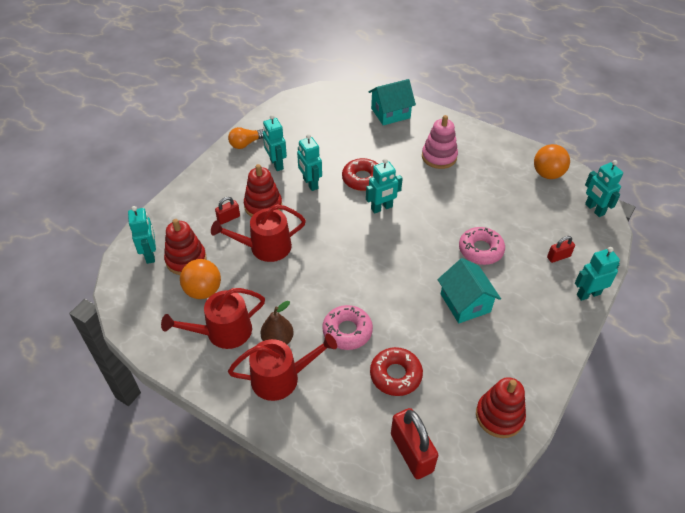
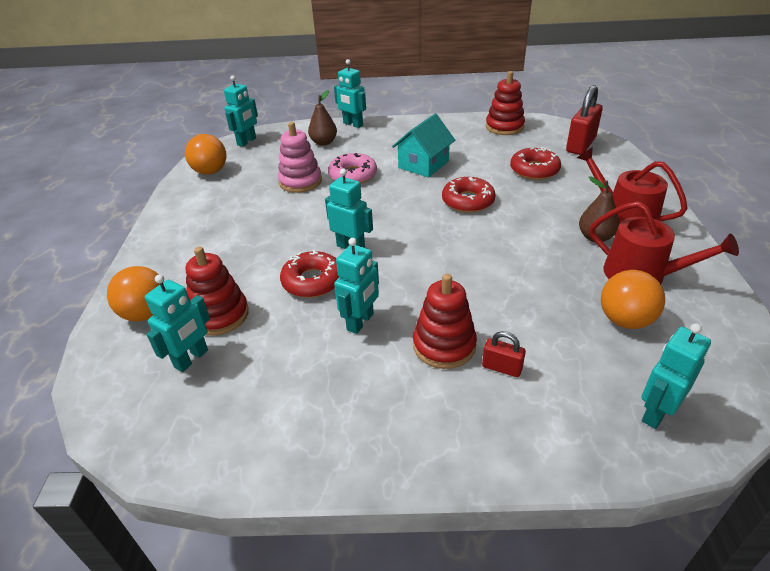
camera: 120 degrees left, 10 degrees down
(186, 260) = (612, 366): red stacking toy -> red stacking toy (220, 315)
(246, 143) = (328, 451): orange light bulb -> none
(265, 247) = (505, 305): red watering can -> none
(276, 164) = (350, 379): turquoise robot -> turquoise robot (191, 359)
(347, 331) = (530, 205): pink donut -> none
(385, 297) = (468, 201): none -> red donut
(390, 113) = (146, 313): turquoise house -> orange ball
(439, 157) = (225, 240): pink stacking toy -> pink stacking toy (300, 181)
(558, 257) = (323, 142): red padlock -> brown pear

